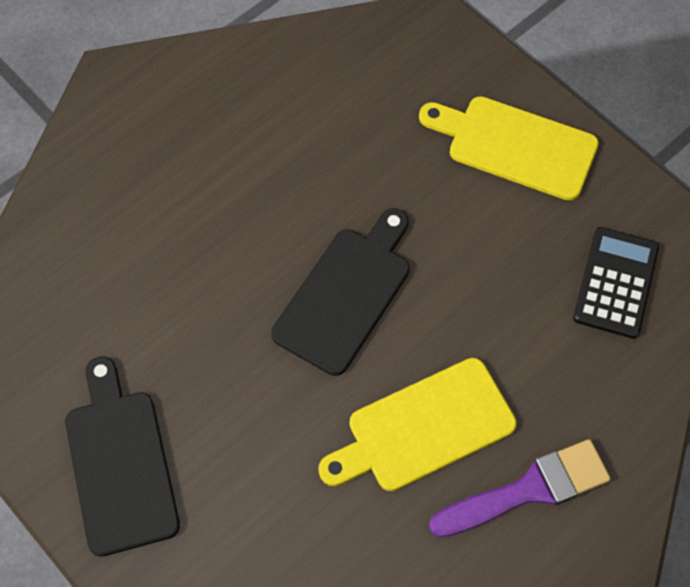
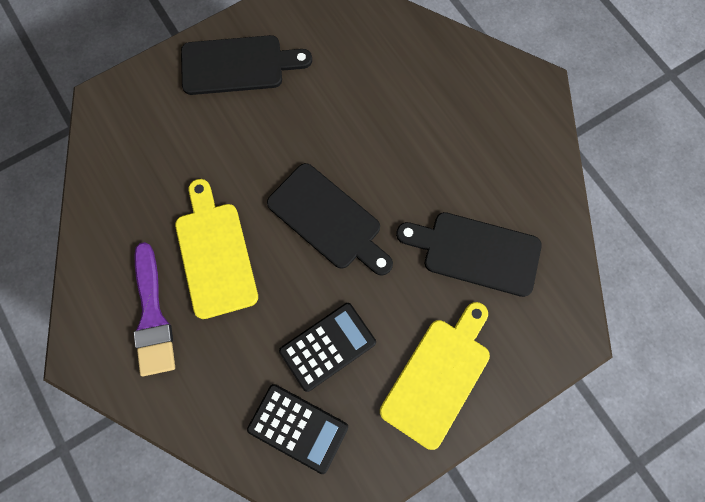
camera: 100 degrees right, 10 degrees up
(356, 124) = (475, 252): none -> black cutting board
(511, 267) = (327, 346): none -> black calculator

